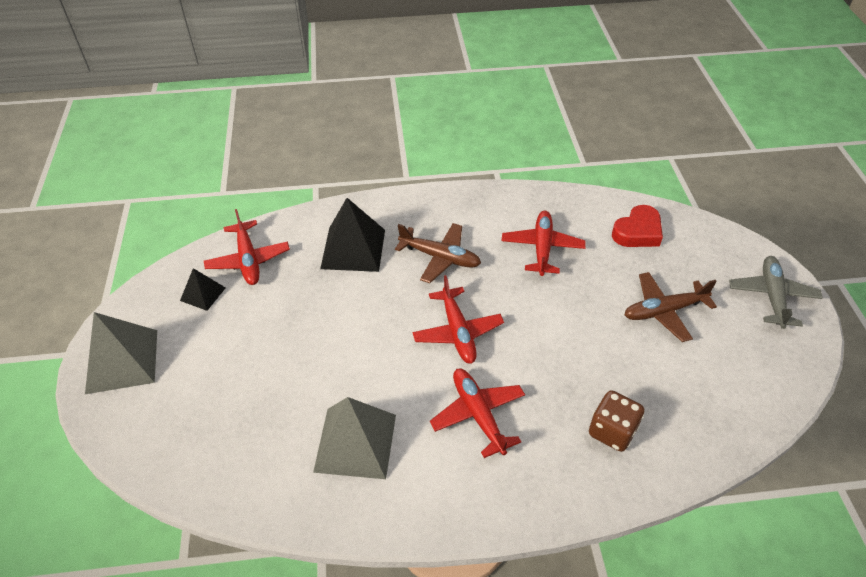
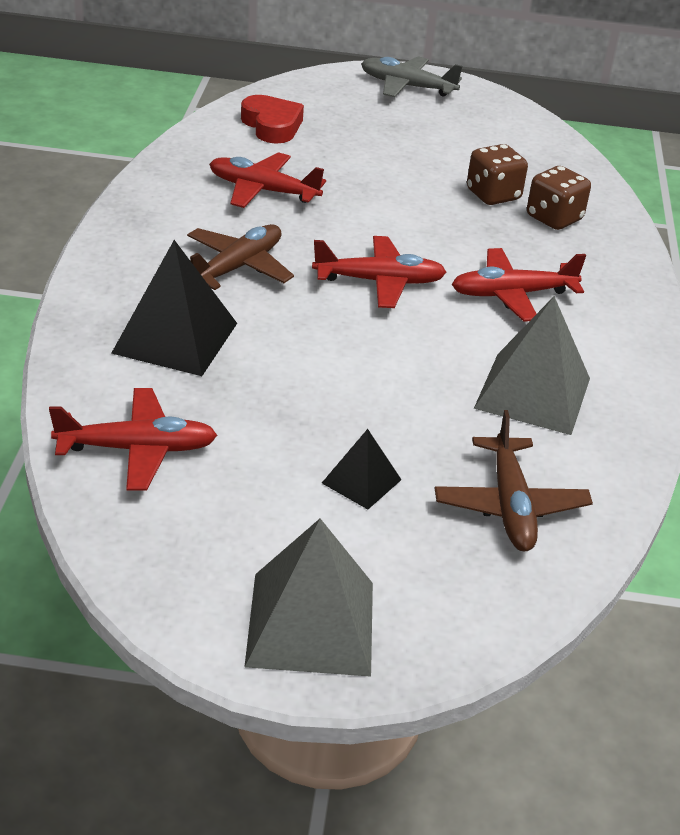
camera: 80 degrees left, 10 degrees down
(203, 294) = (193, 510): black pyramid -> black pyramid (361, 481)
(623, 383) = (493, 195): none -> brown dice
(663, 311) = (402, 146): brown plane -> brown plane (510, 505)

